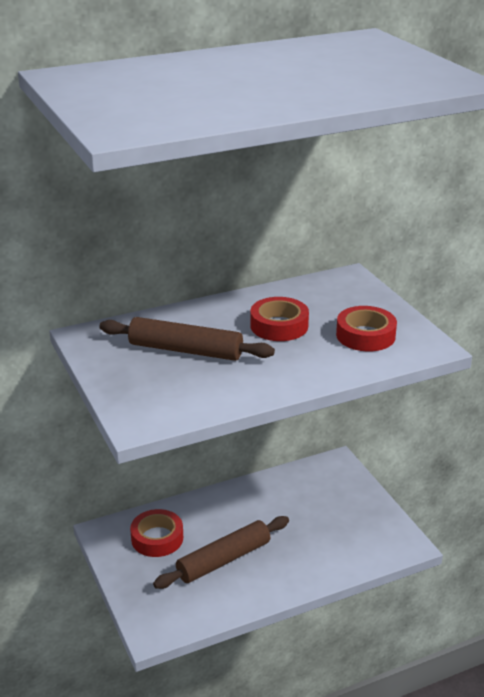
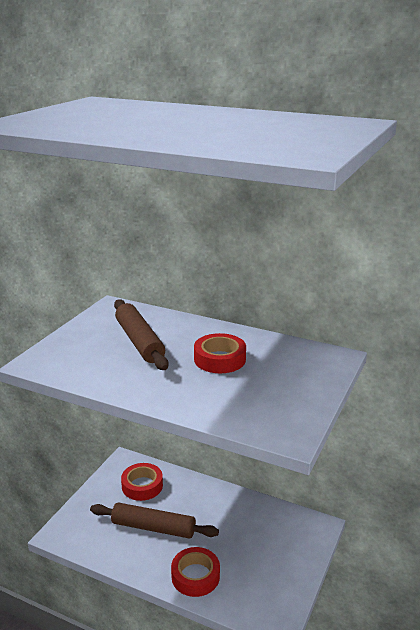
camera: 50 degrees right, 5 degrees down
(365, 335) = (260, 398): red tape -> red tape (195, 576)

